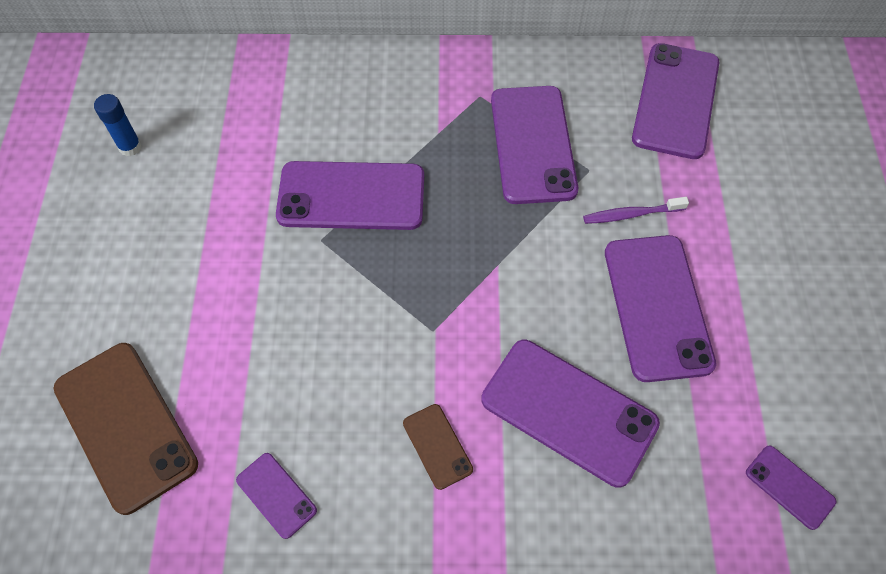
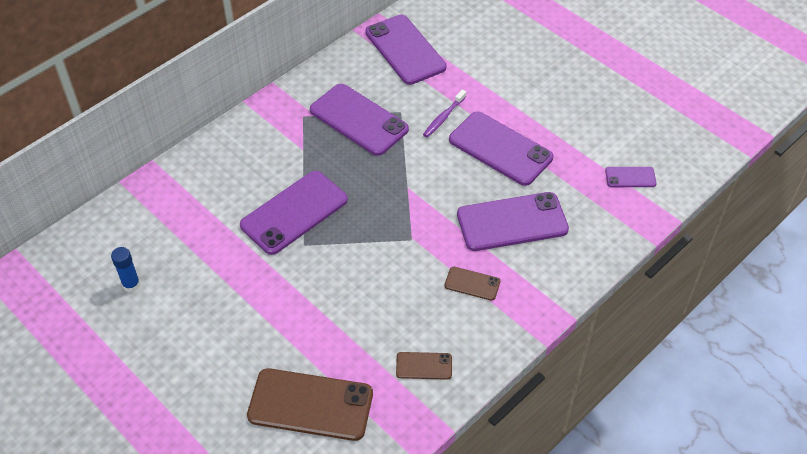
camera: 45 degrees left, 10 degrees down
(276, 495) = (424, 366): purple phone -> brown phone

